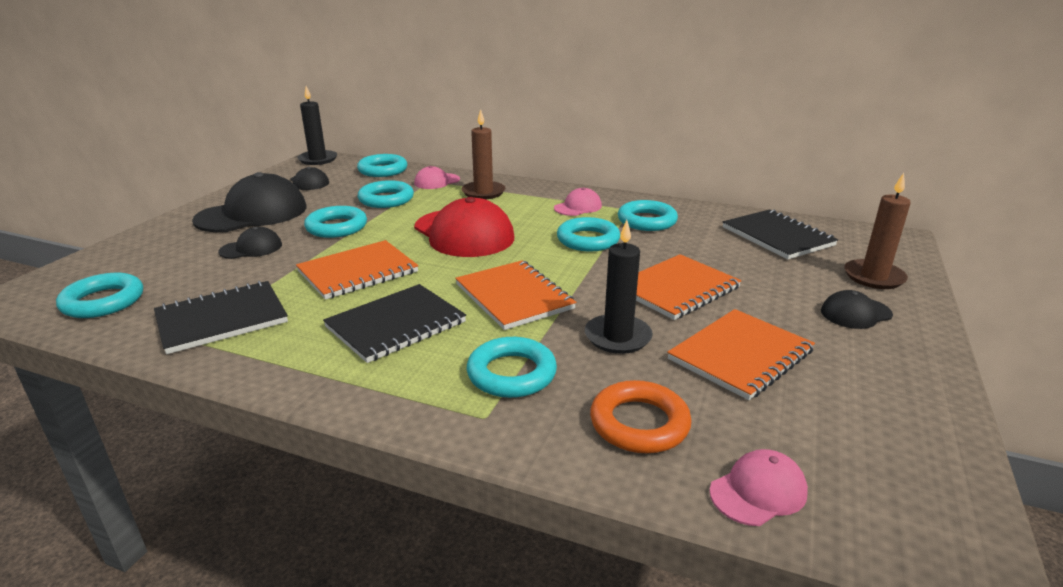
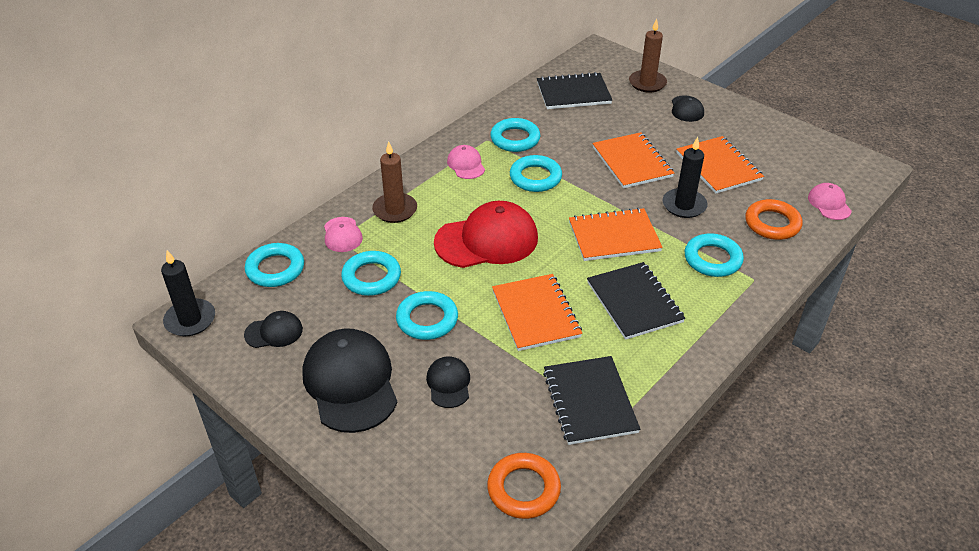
camera: 70 degrees left, 15 degrees up
(103, 301) = (523, 489): turquoise ring -> orange ring

